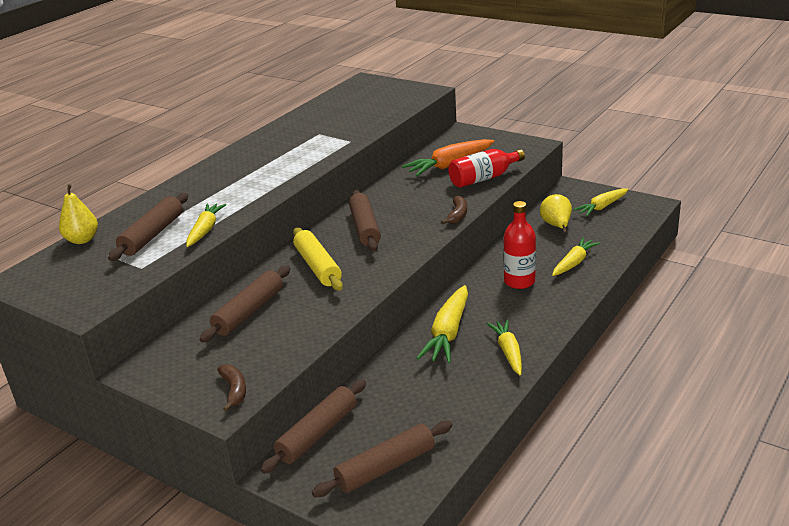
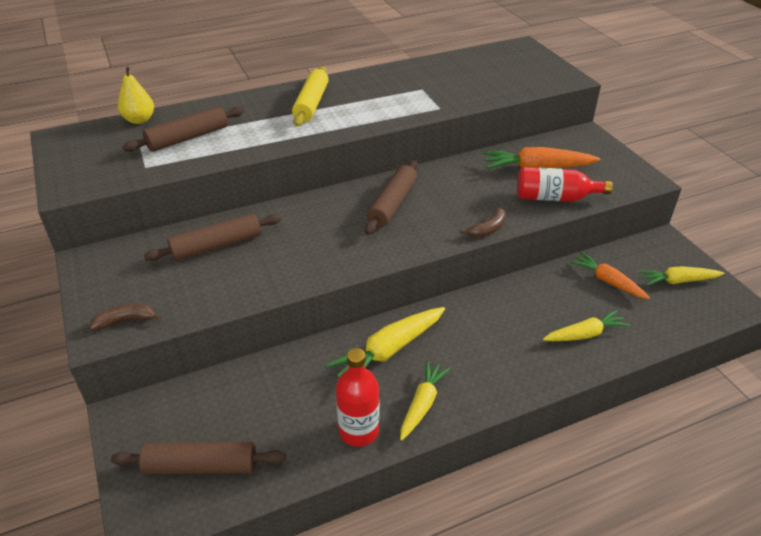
camera: 30 degrees right, 10 degrees up
(205, 230) = (228, 151): yellow carrot -> none
(234, 390) = (125, 321): brown banana -> brown banana turned 120 degrees counterclockwise
(317, 267) = (313, 226): yellow rolling pin -> yellow rolling pin (311, 104)
(318, 434) = (187, 394): brown rolling pin -> none
(519, 281) = (509, 328): red bottle -> red bottle (358, 431)
(556, 226) = (607, 281): yellow pear -> orange carrot

